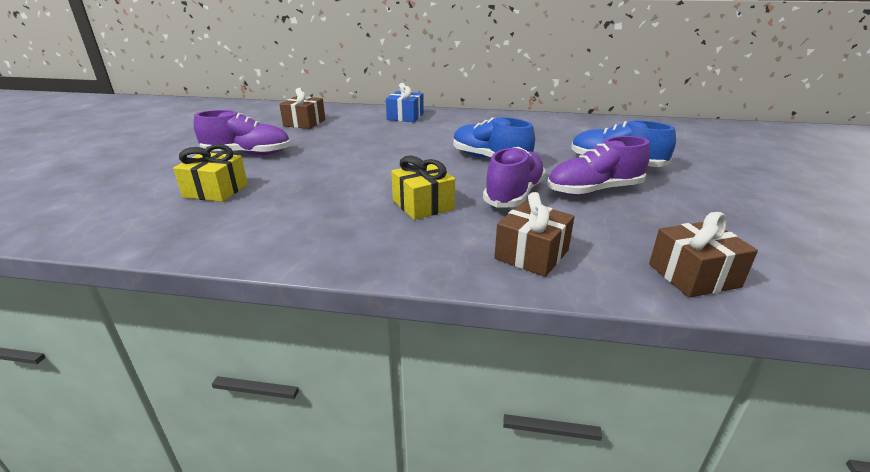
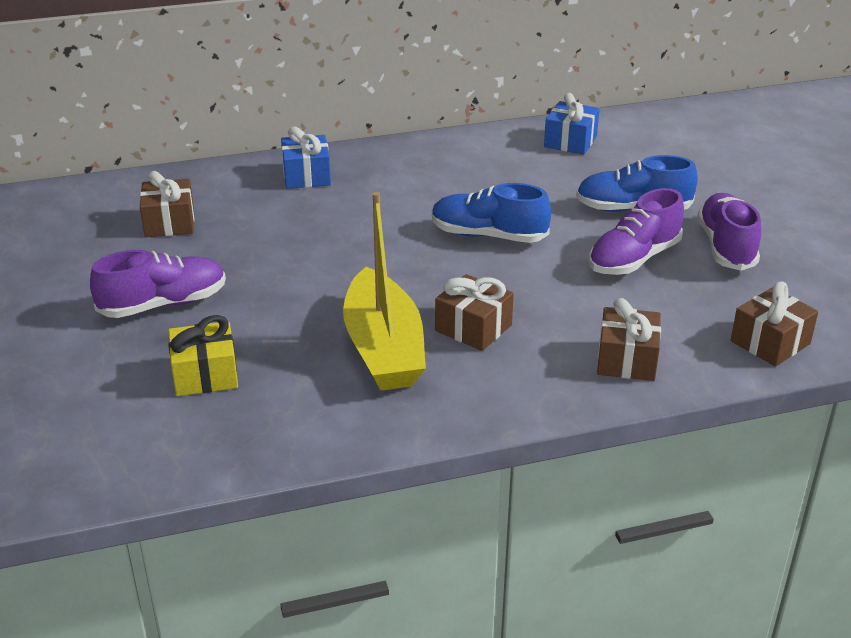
camera: 25 degrees left, 5 degrees up
(345, 202) = (383, 348): none -> yellow boat
(423, 205) = (473, 328): yellow gift -> brown gift
(514, 195) = (557, 287): purple shoe -> purple shoe (726, 247)
(594, 126) = (570, 141): none -> blue gift

